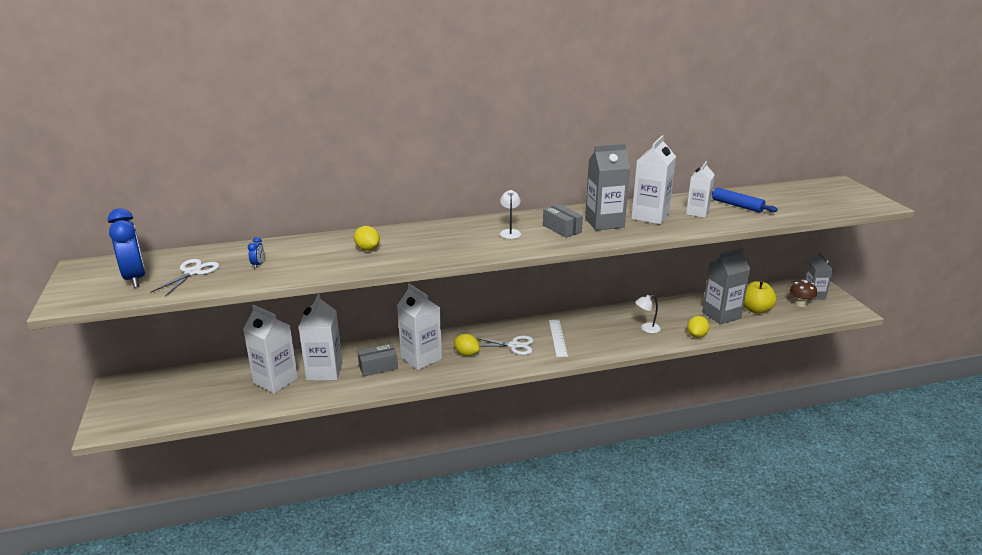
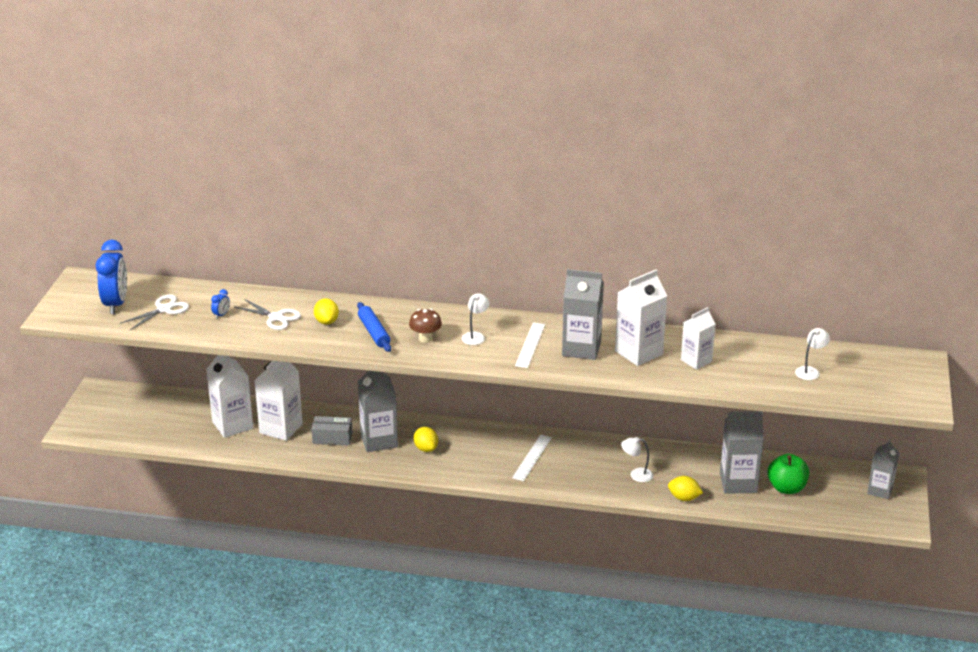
camera: 25 degrees right, 5 degrees up
(421, 358) = (379, 440): white carton -> grey carton
(514, 345) = (479, 453): white scissors -> white scissors (275, 317)
(562, 229) = (530, 345): grey box -> white ruler
(696, 335) = (684, 498): yellow lemon -> yellow lemon turned 60 degrees clockwise
(737, 205) = (752, 363): blue rolling pin -> blue rolling pin (374, 332)
(756, 310) = (786, 488): yellow apple -> green apple
(781, 202) = (810, 371): none -> white lamp
(800, 304) = (849, 496): brown mushroom -> brown mushroom (425, 338)

